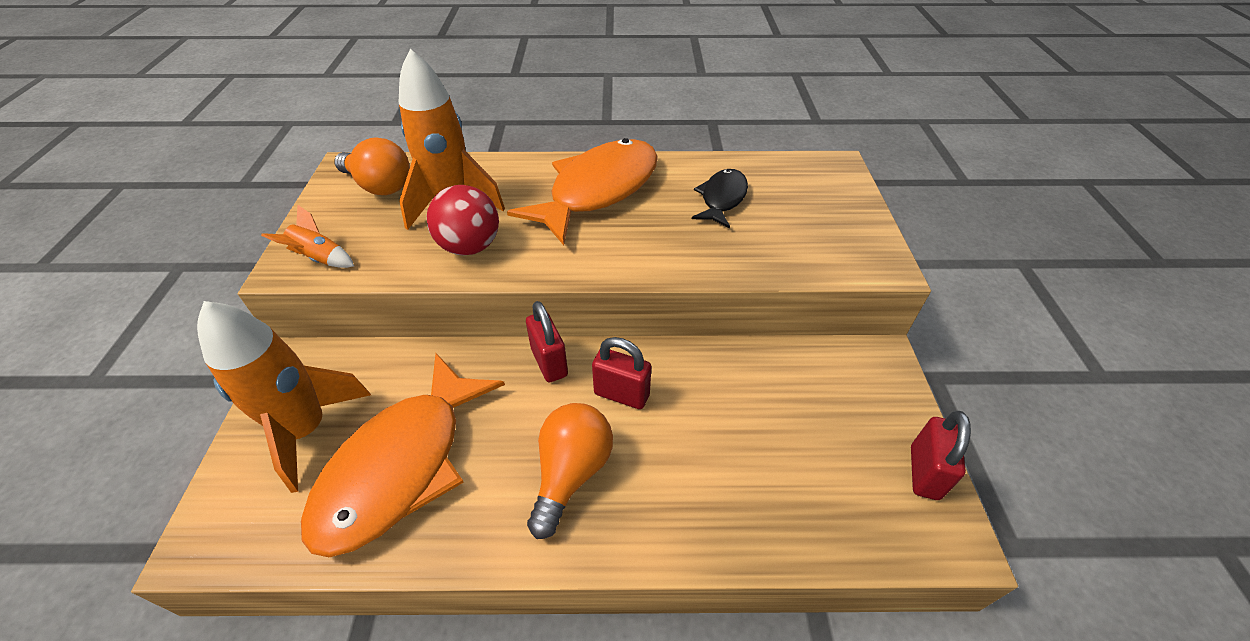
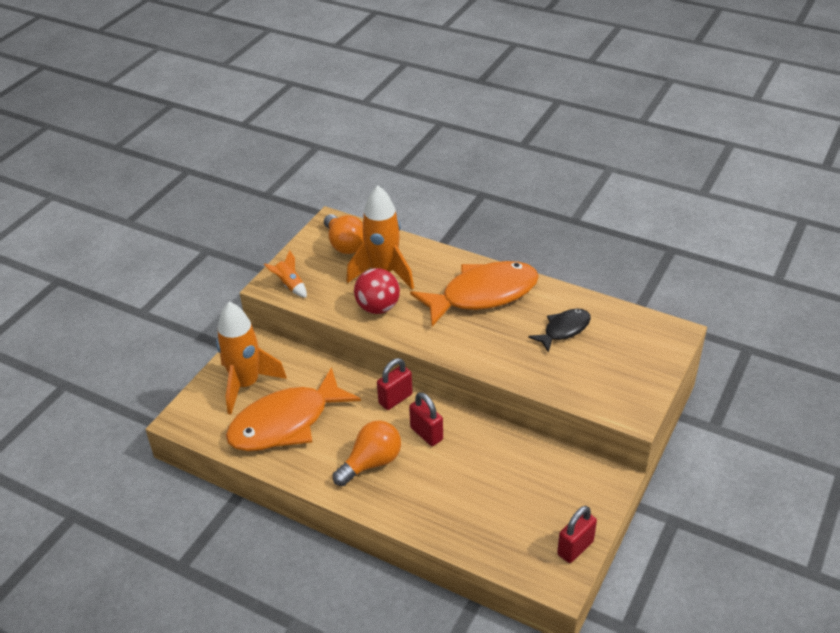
camera: 30 degrees right, 5 degrees down
(549, 362) = (395, 399): red padlock -> red padlock turned 45 degrees clockwise

